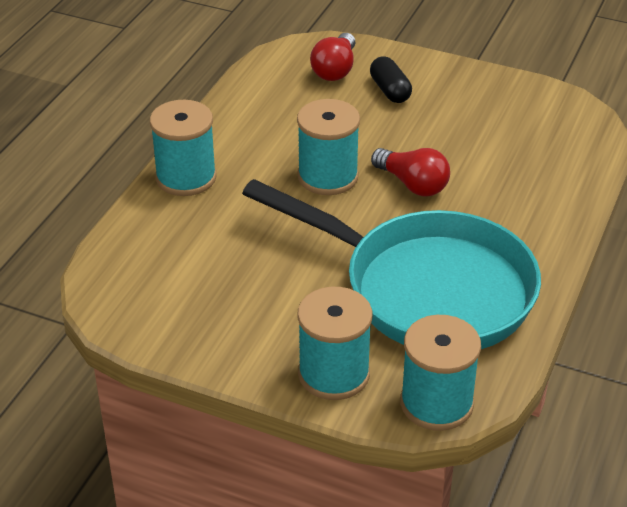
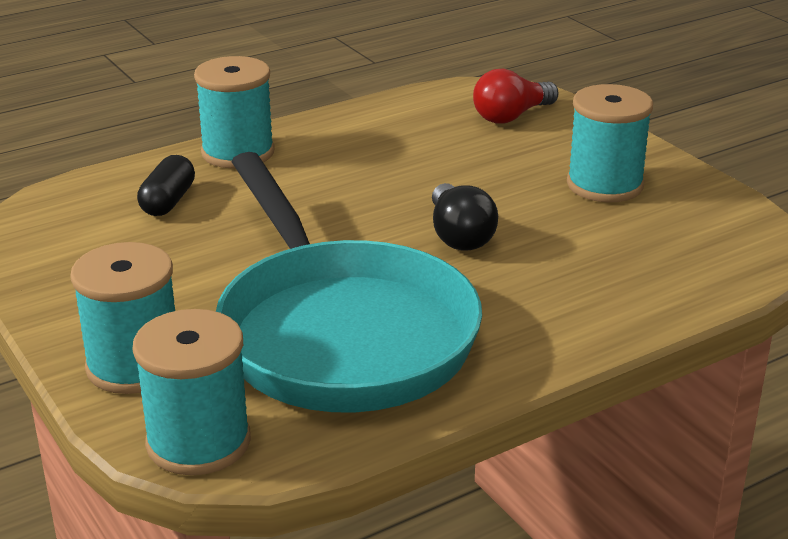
camera: 35 degrees right, 10 degrees down
(328, 176) = (377, 198): turquoise spool -> turquoise spool (605, 185)
(390, 90) = (548, 150): black capsule -> black capsule (168, 201)
(412, 184) = (459, 236): red light bulb -> black light bulb

